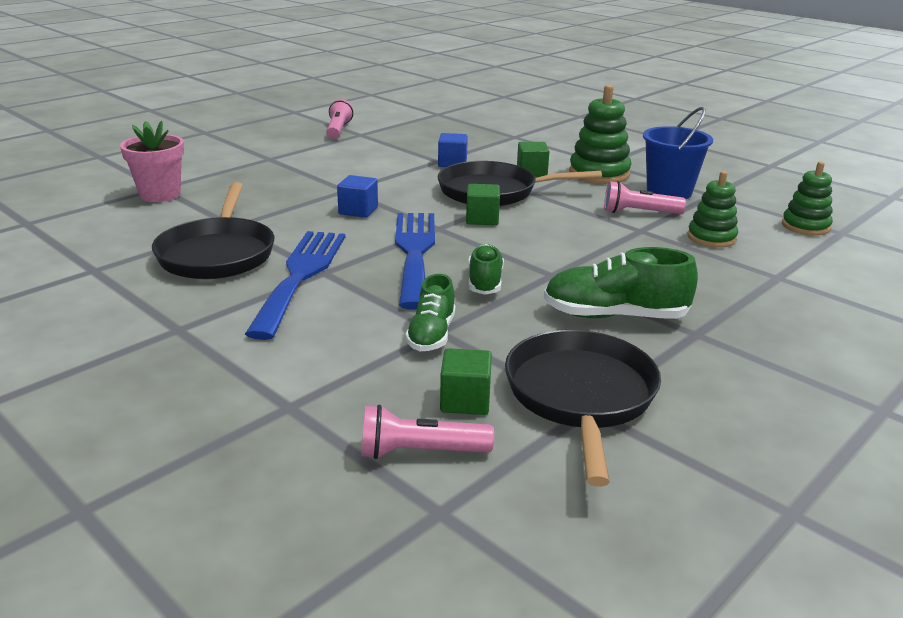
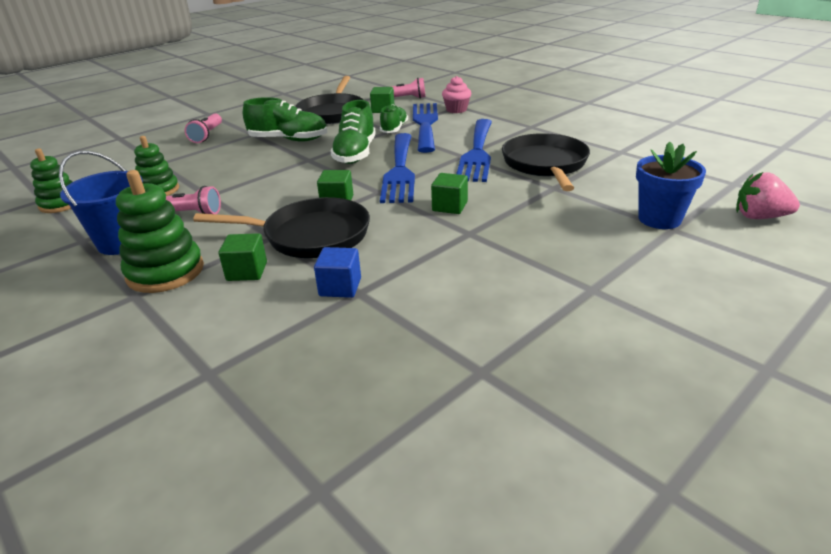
camera: 175 degrees left, 5 degrees up
(65, 193) = (759, 217): none -> pink strawberry
(160, 195) = (659, 219): pink flower pot -> blue flower pot
(297, 391) = (456, 110): none -> pink cupcake
(338, 130) = (526, 388): pink flashlight -> pink flashlight (207, 135)
(358, 211) = (449, 206): blue cube -> green cube
(372, 345) = (425, 124): none -> blue fork
(485, 282) = (355, 153): green shoe -> green shoe, size x1.55

